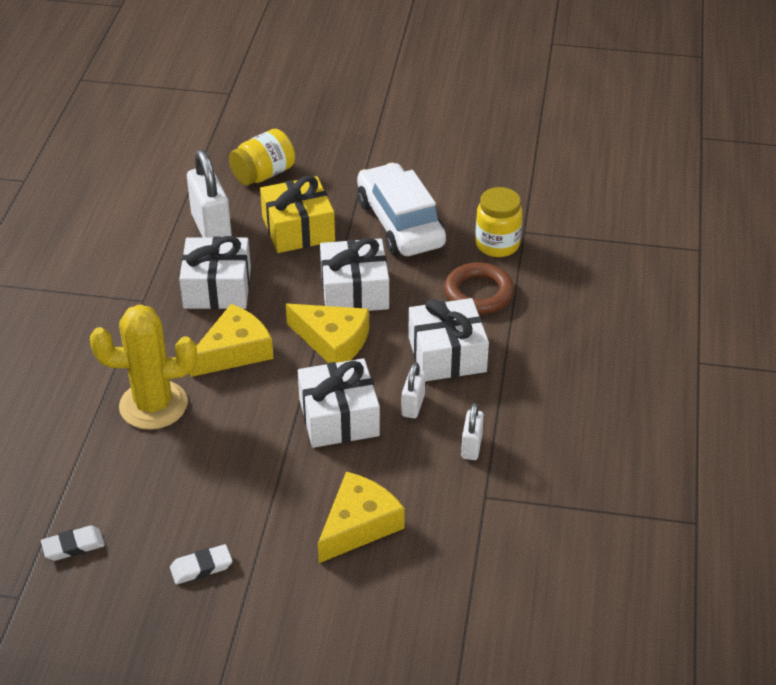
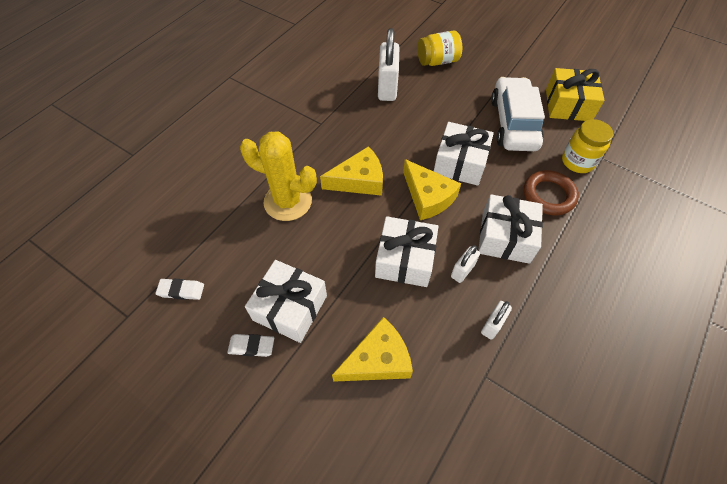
camera: 25 degrees right, 15 degrees up
(217, 288) = (371, 130): white gift -> white gift (290, 308)
(298, 229) = (442, 105): yellow gift -> yellow gift (568, 105)

